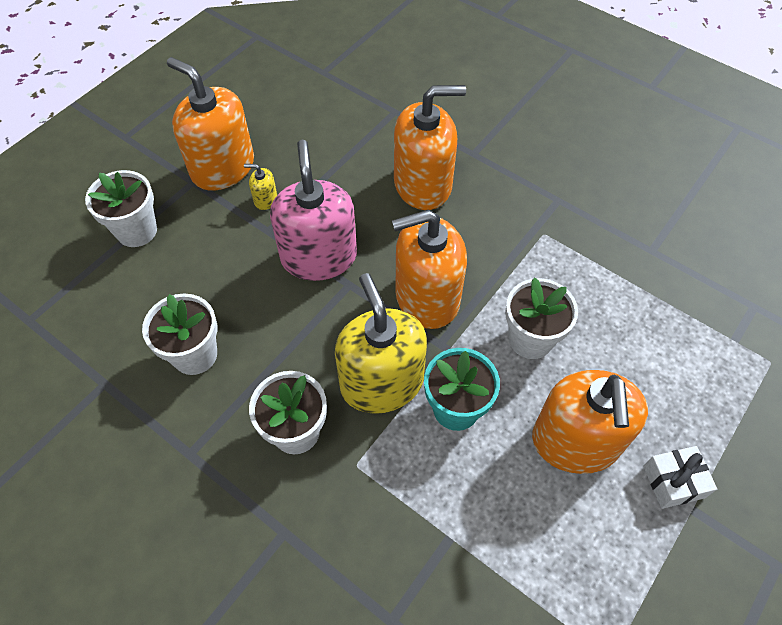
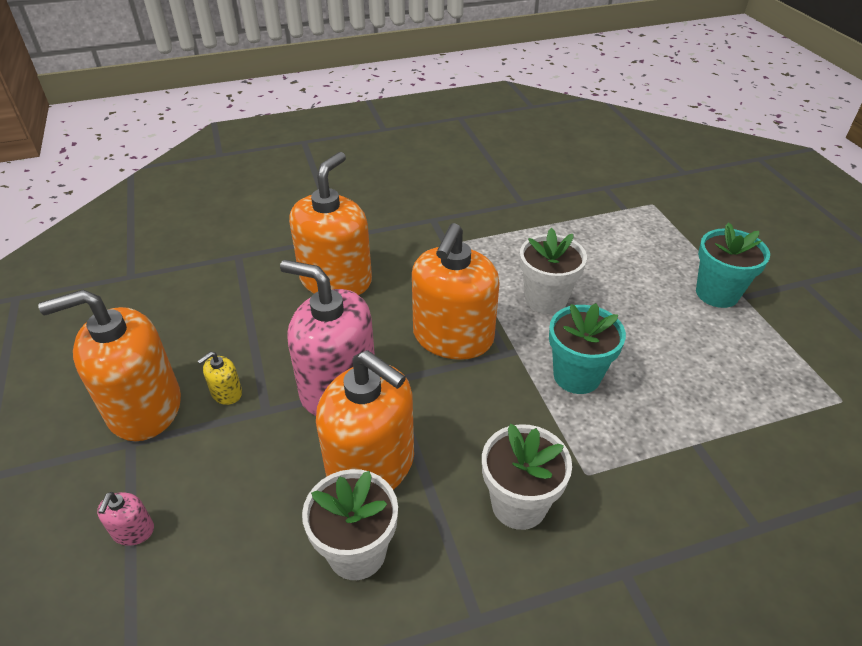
camera: 55 degrees left, 15 degrees down
(137, 231) = (133, 531): white flower pot -> pink soap dispenser
(381, 382) = (514, 411): yellow soap dispenser -> none
(575, 441) = (653, 324): orange soap dispenser -> orange soap dispenser (371, 465)
(673, 482) = (717, 293): white gift -> turquoise flower pot

